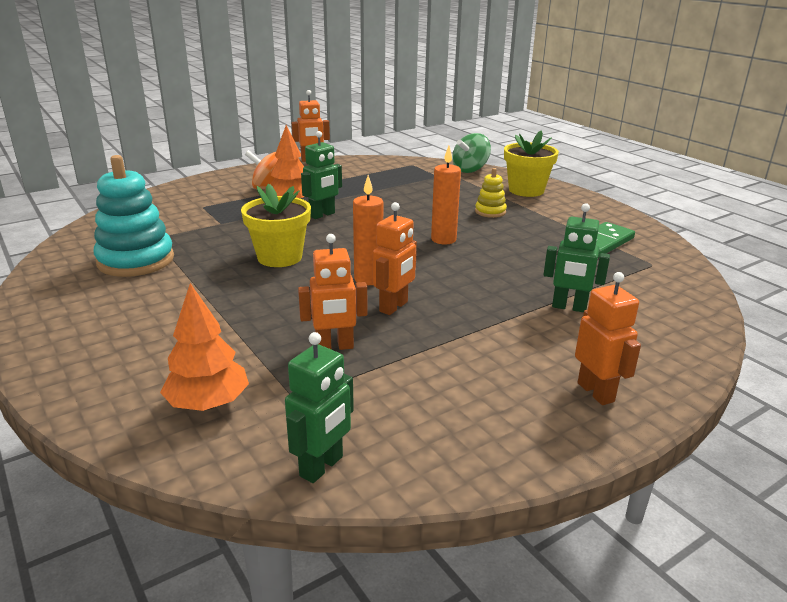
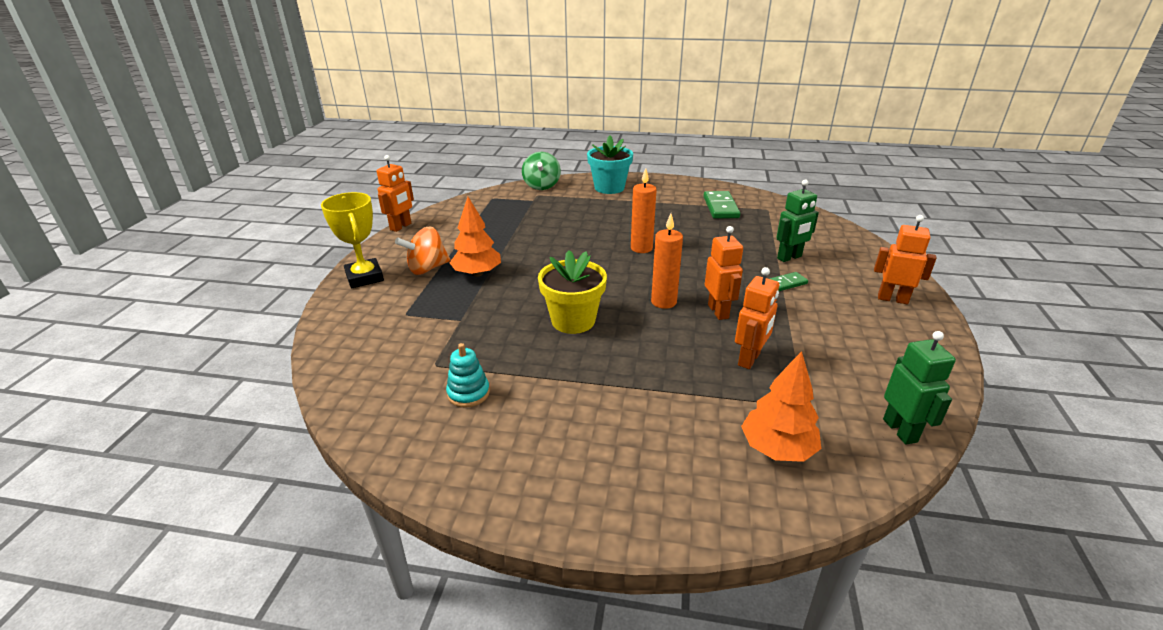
camera: 45 degrees left, 5 degrees up
(136, 260) = (468, 393): turquoise stacking toy -> turquoise stacking toy, size x0.50
(228, 179) = (364, 277): none -> yellow trophy
(322, 215) = (523, 270): green robot -> none
(490, 212) = (623, 214): yellow stacking toy -> none
(509, 322) = (786, 283): none -> green domino
(526, 190) = (609, 188): yellow flower pot -> turquoise flower pot

